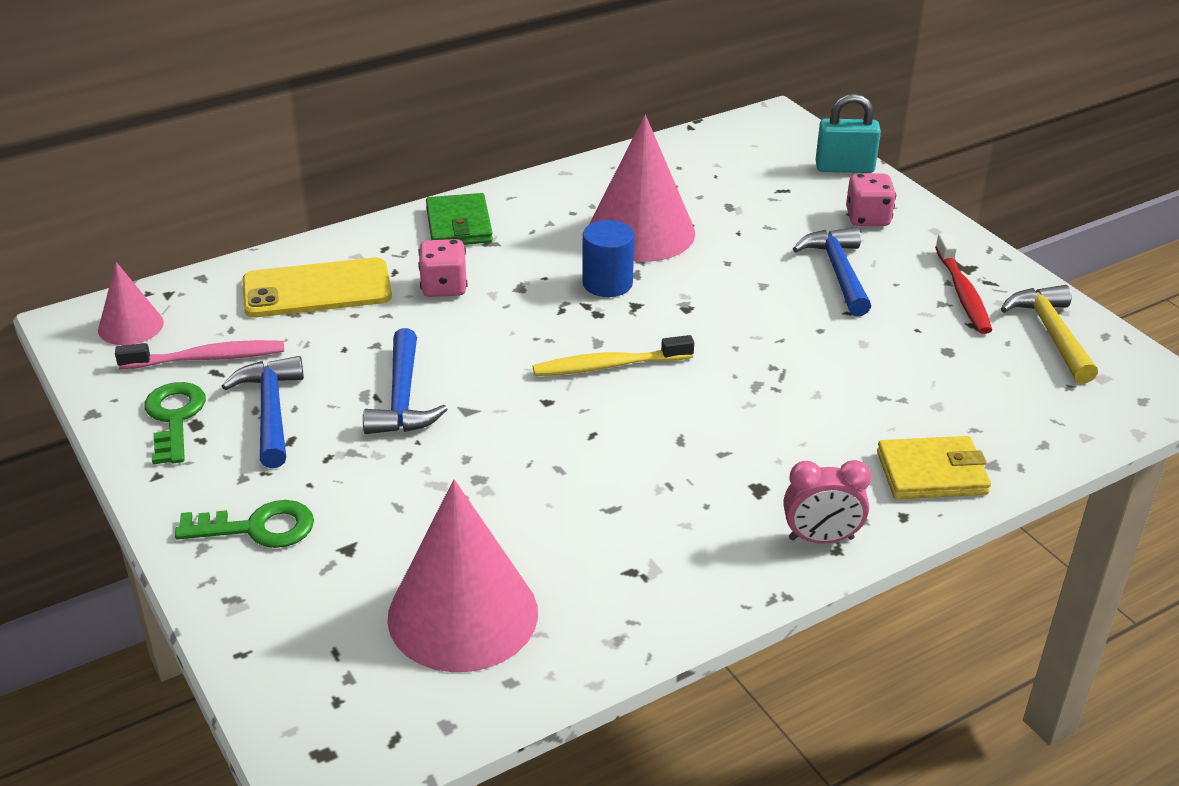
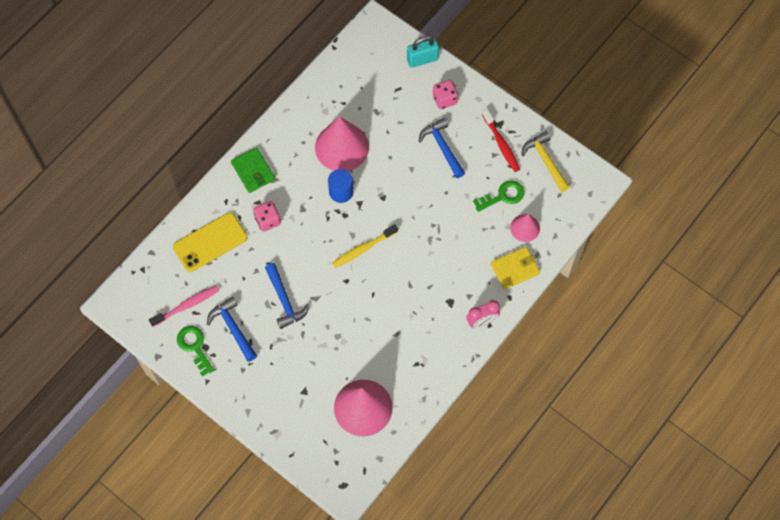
camera: 20 degrees left, 30 degrees up
(130, 326) = (139, 297): pink cone -> pink cone (525, 228)
(257, 528) = (264, 394): green key -> green key (503, 196)

